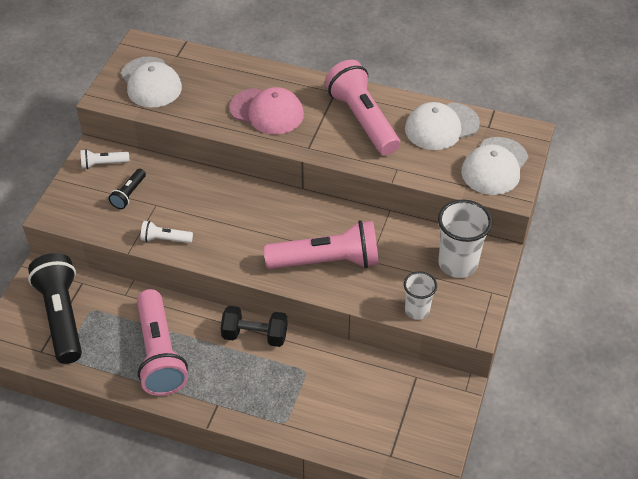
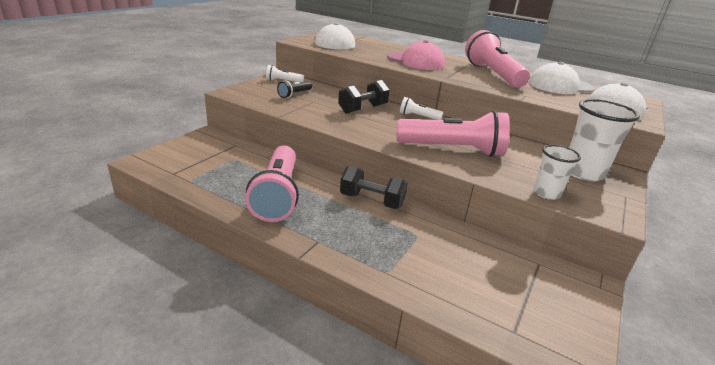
camera: 10 degrees right, 20 degrees down
(61, 316) = (206, 158): black flashlight -> none
(165, 239) = (312, 116): white flashlight -> white flashlight (418, 117)
(218, 204) = (363, 109): none -> black dumbbell

